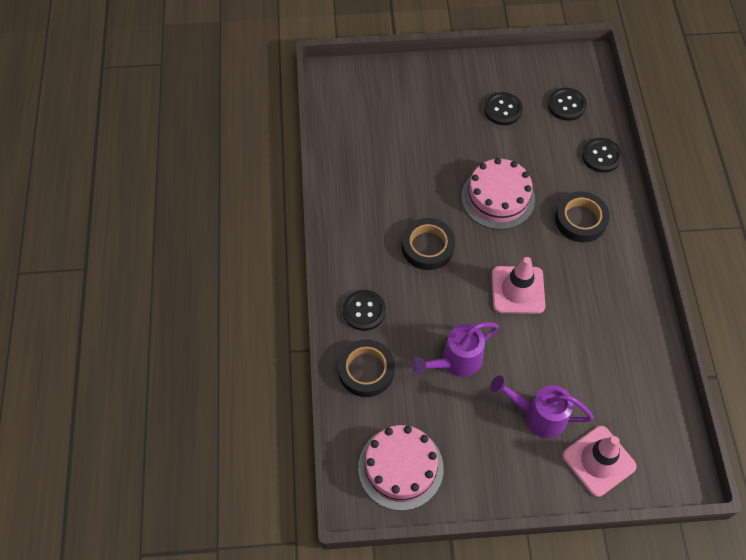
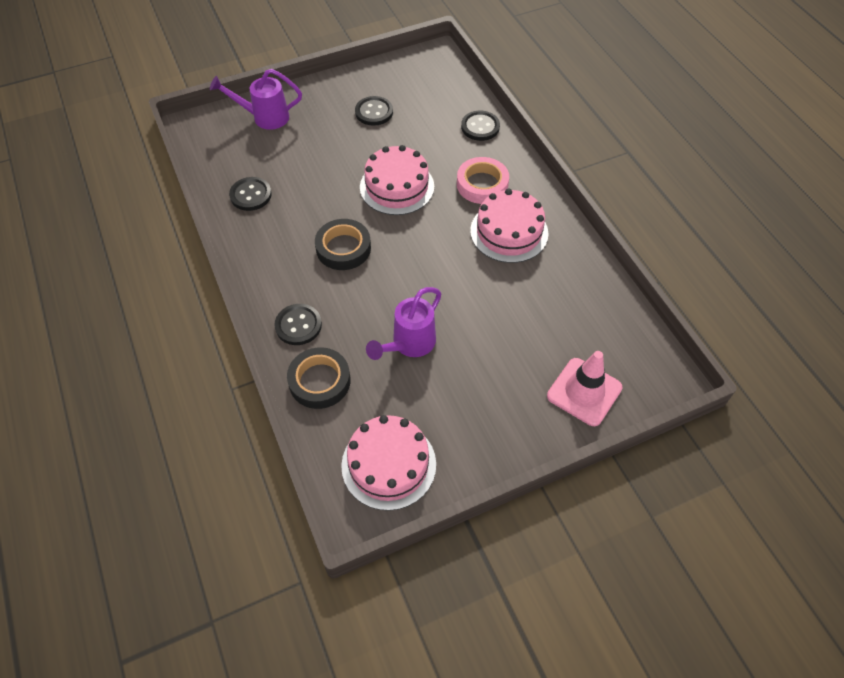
camera: 20 degrees left, 5 degrees down
(518, 290) = (446, 261): pink traffic cone -> none
(537, 415) = (509, 369): purple watering can -> purple watering can (264, 117)
(566, 105) = (432, 94): black button -> black button (251, 195)
(580, 220) = (482, 184): black tape -> pink tape
(588, 278) = (509, 232): none -> pink cake

